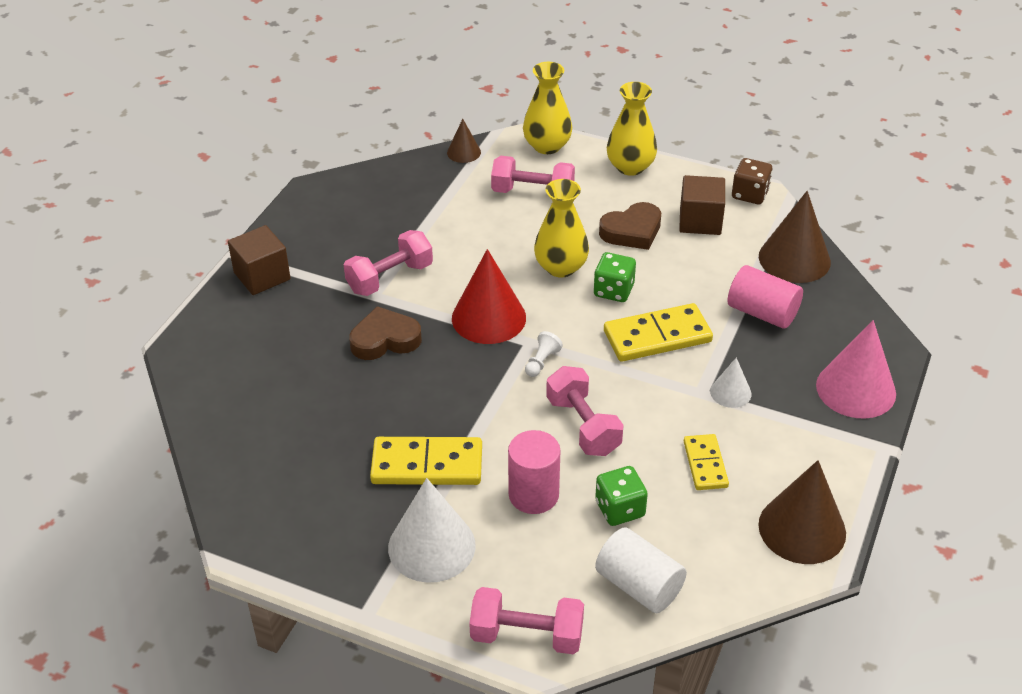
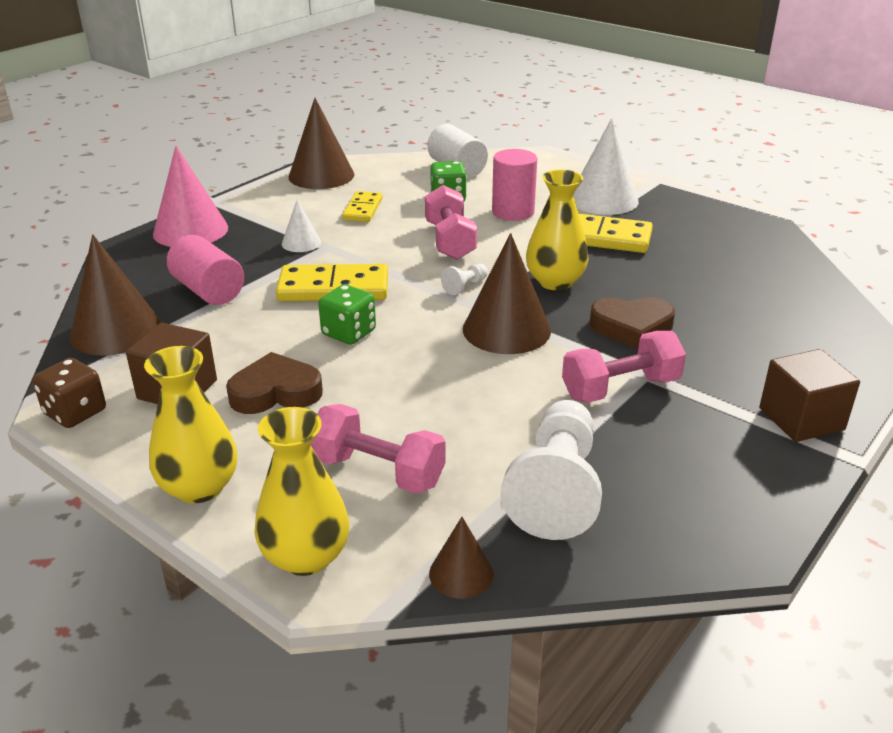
camera: 165 degrees left, 10 degrees down
(423, 201) = (556, 489): none -> white pawn
(488, 318) = (506, 329): red cone -> brown cone
(526, 635) = (544, 161): pink dumbbell -> none
(561, 267) = (395, 366): yellow vase -> yellow vase (555, 281)

